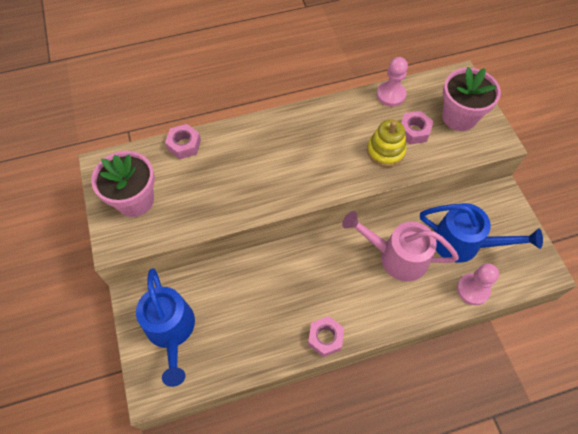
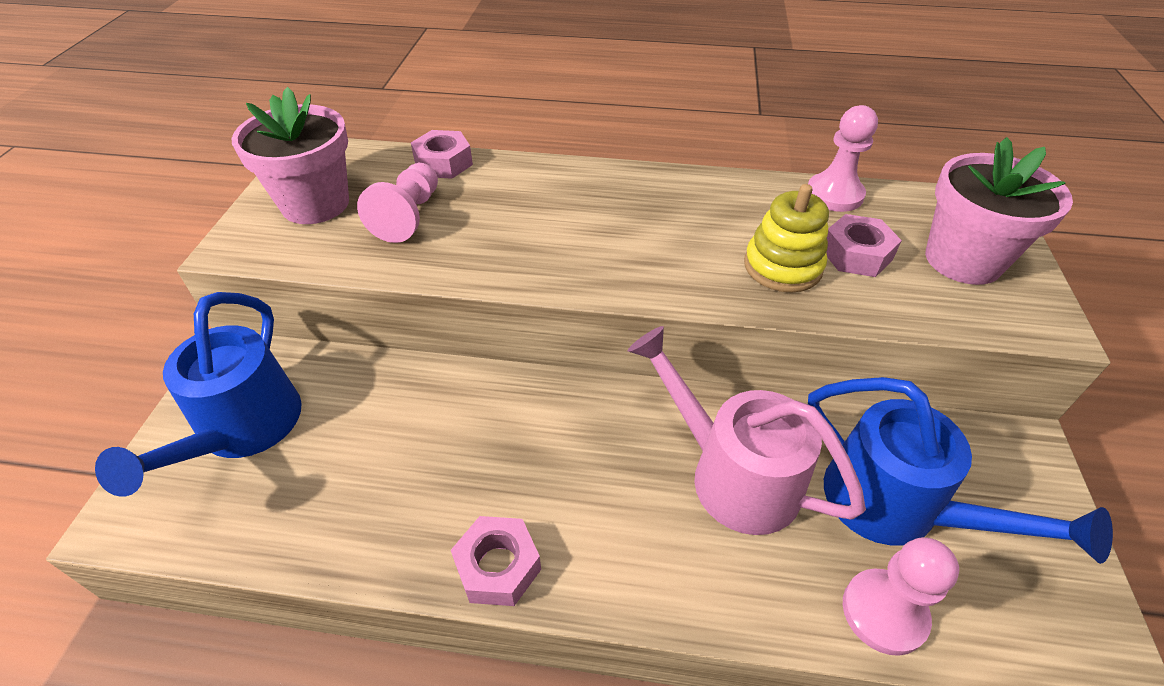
camera: 25 degrees right, 15 degrees down
(191, 189) = (409, 216): none -> pink pawn

